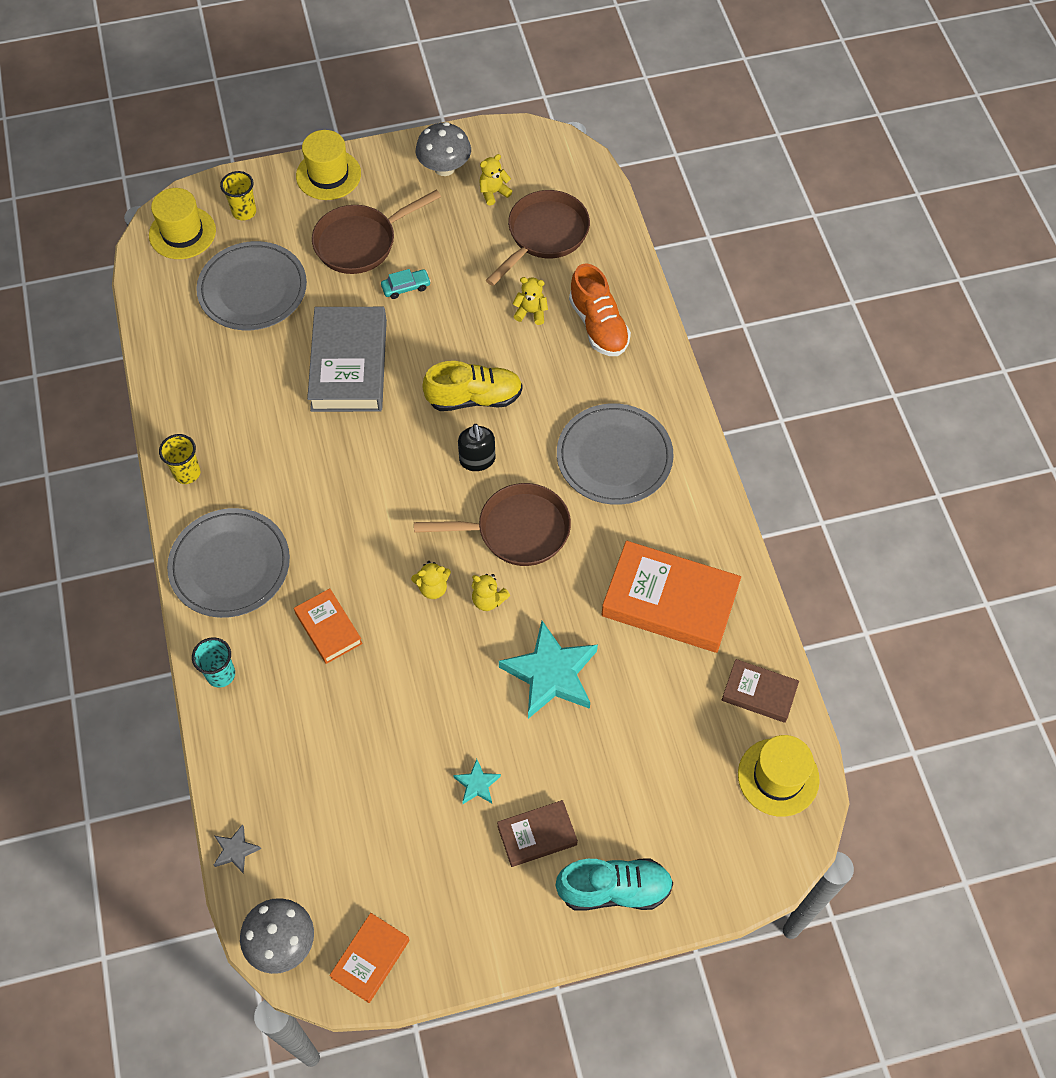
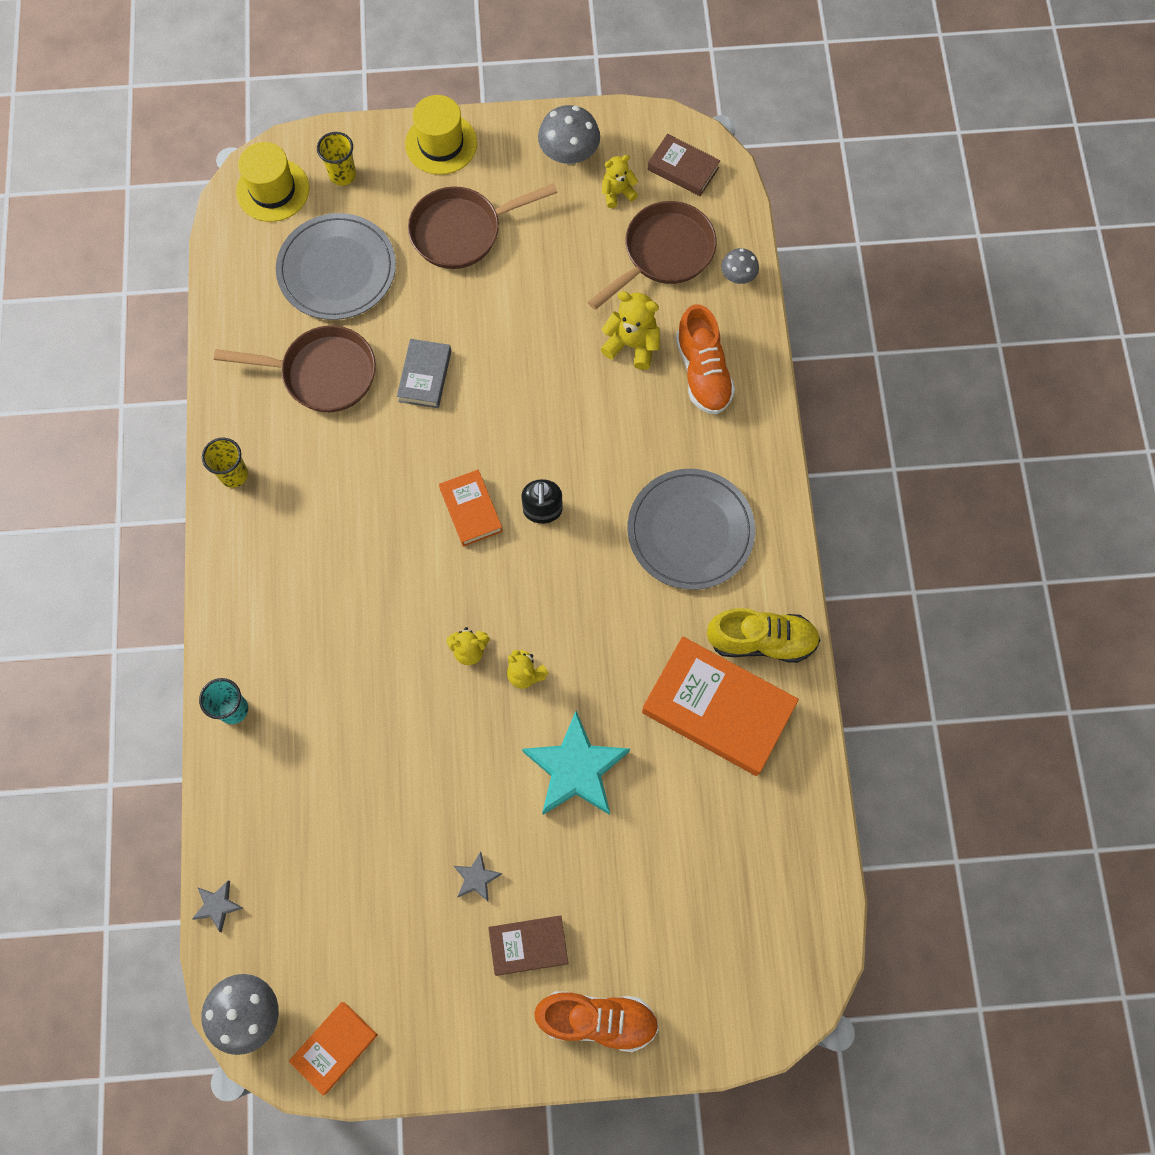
camera: 10 degrees right, 10 degrees up
(230, 565) = (262, 588): grey plate -> none
(328, 628) = (352, 677): orange book -> orange book (471, 510)
(349, 365) = (425, 376): grey book -> grey book, size x0.53
(406, 287) = (502, 293): turquoise car -> none
(474, 398) = (552, 437): yellow shoe -> yellow shoe (761, 641)
(477, 784) = (476, 878): turquoise star -> grey star
(516, 530) = (569, 599): brown pan -> brown pan (323, 373)
(531, 312) = (632, 345): yellow teddy bear -> yellow teddy bear, size x1.52
(613, 244) = (738, 276): none -> grey mushroom
(614, 889) = (597, 1019): turquoise shoe -> orange shoe
(759, 693) = (792, 829): brown book -> brown book (683, 169)
(778, 777) = (794, 927): yellow hat -> none

